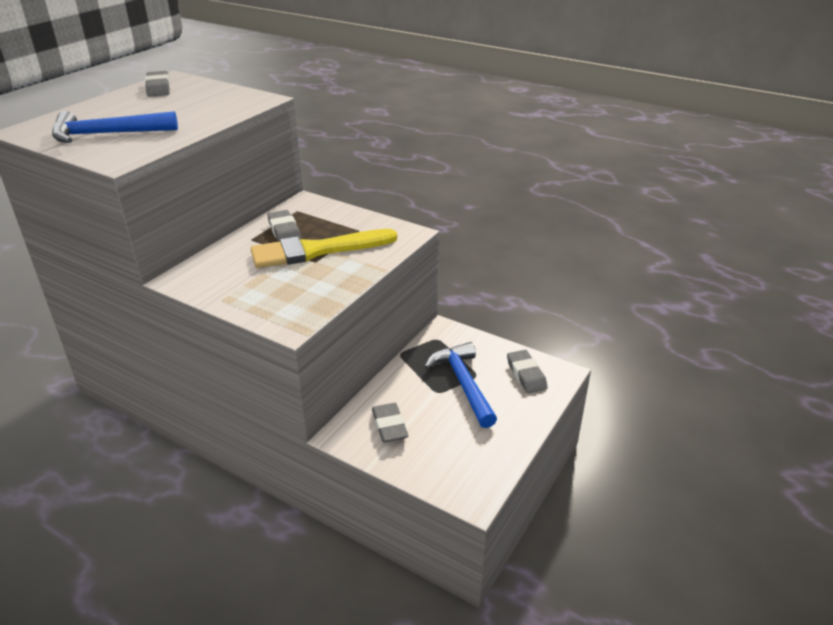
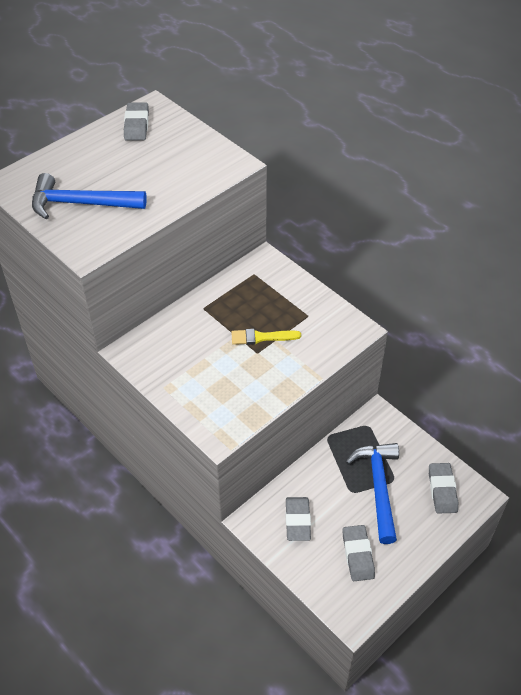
camera: 15 degrees right, 15 degrees up
(284, 231) = (236, 302): grey eraser -> grey eraser (358, 555)
(317, 250) = (261, 337): yellow brush -> yellow brush, size x0.49

